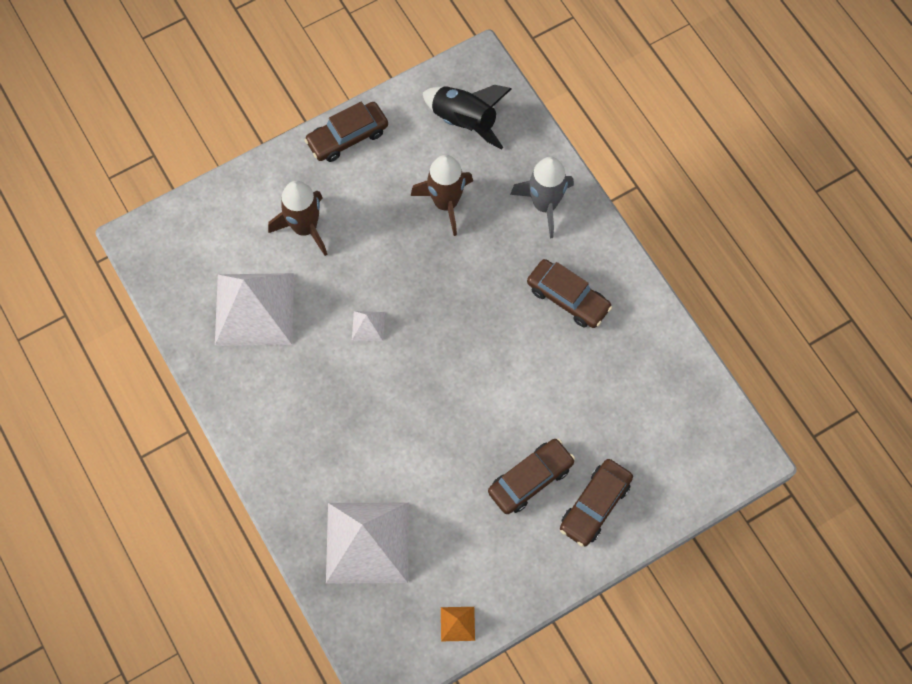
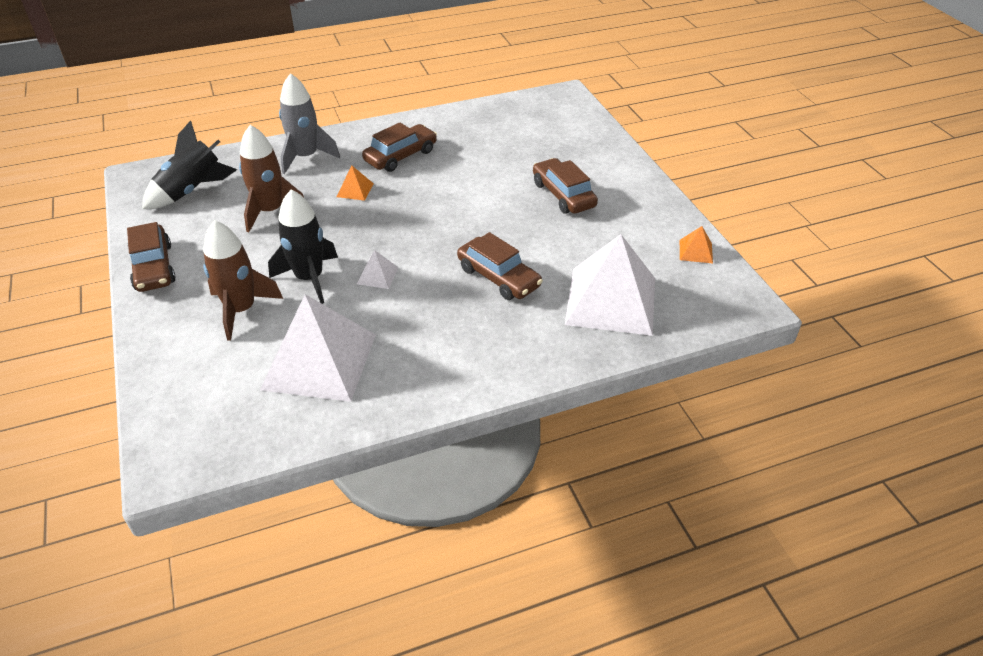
camera: 80 degrees left, 25 degrees down
(354, 269) = (309, 278): none -> black rocket
(496, 269) = (355, 190): none -> orange pyramid
(595, 505) = (592, 165): brown car -> brown car (498, 277)

